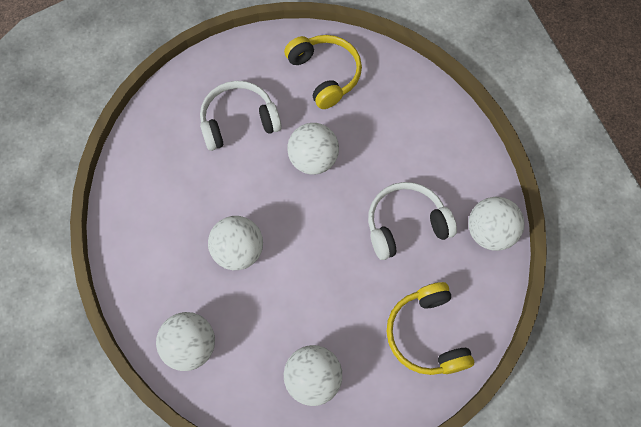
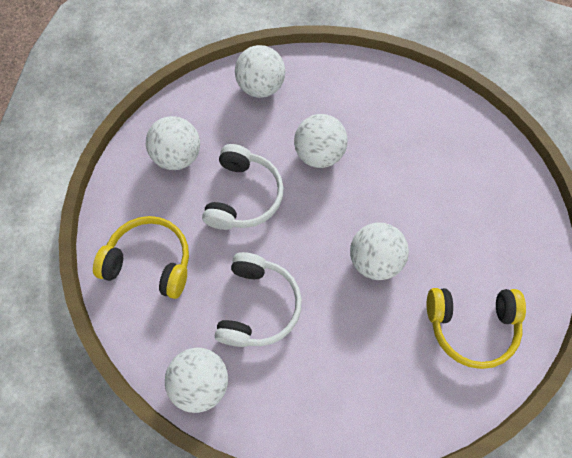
camera: 120 degrees right, 0 degrees up
(239, 122) = (452, 214): white headphones -> white headphones (243, 196)

